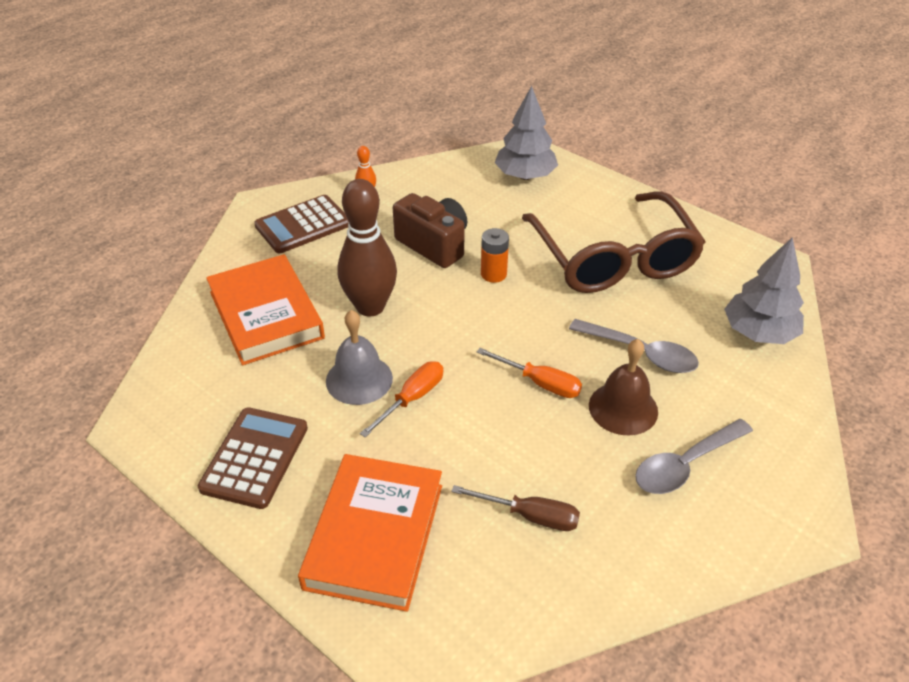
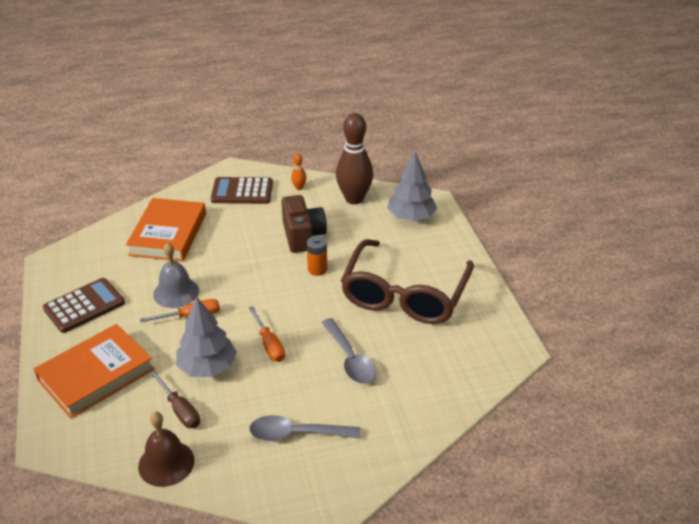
camera: 35 degrees right, 5 degrees down
(370, 307) = (226, 255): brown bowling pin -> brown bowling pin (354, 199)
(623, 408) = (299, 384): brown bell -> brown bell (166, 463)
(758, 332) = (443, 386): grey tree -> grey tree (207, 367)

